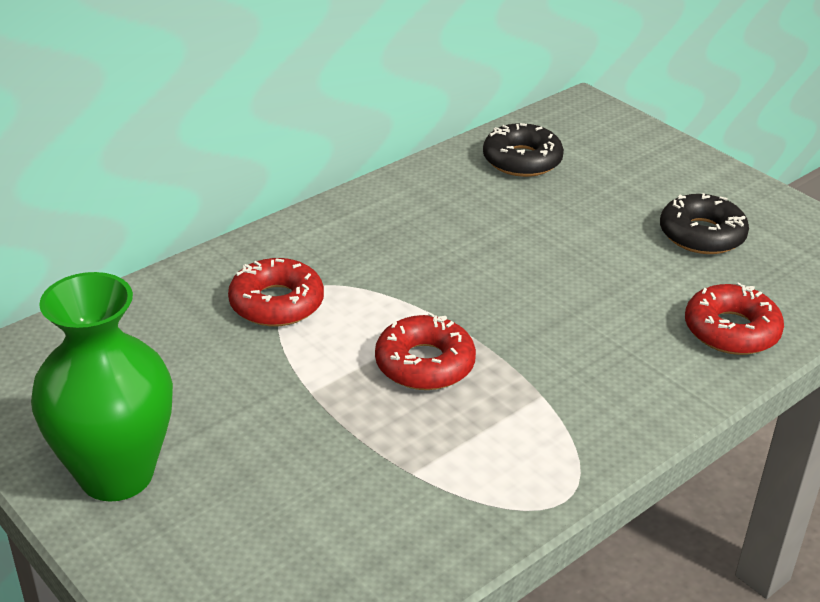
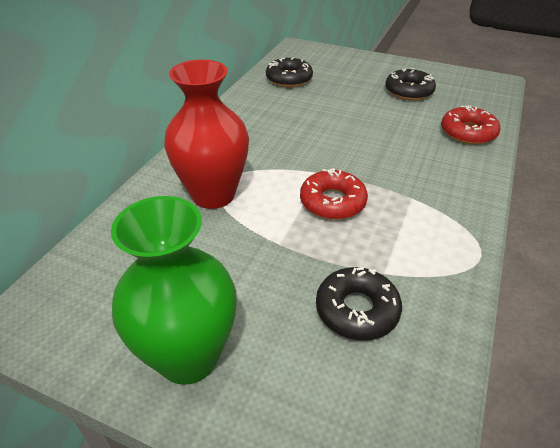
camera: 25 degrees left, 5 degrees up
(276, 303) = (213, 195): red donut -> red vase
(340, 500) = (357, 310): none -> black donut

